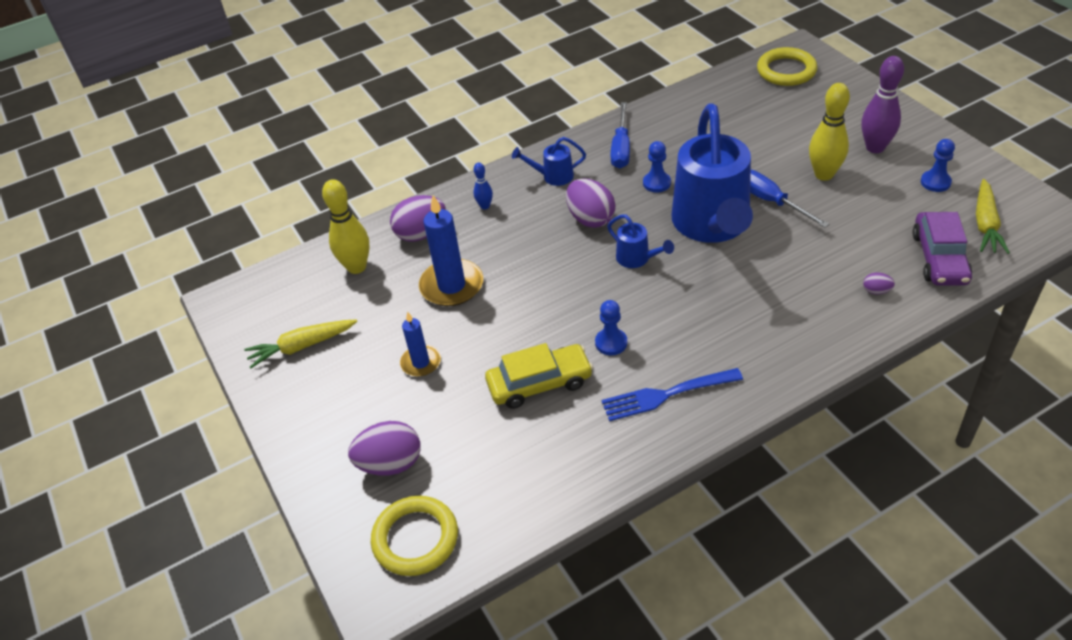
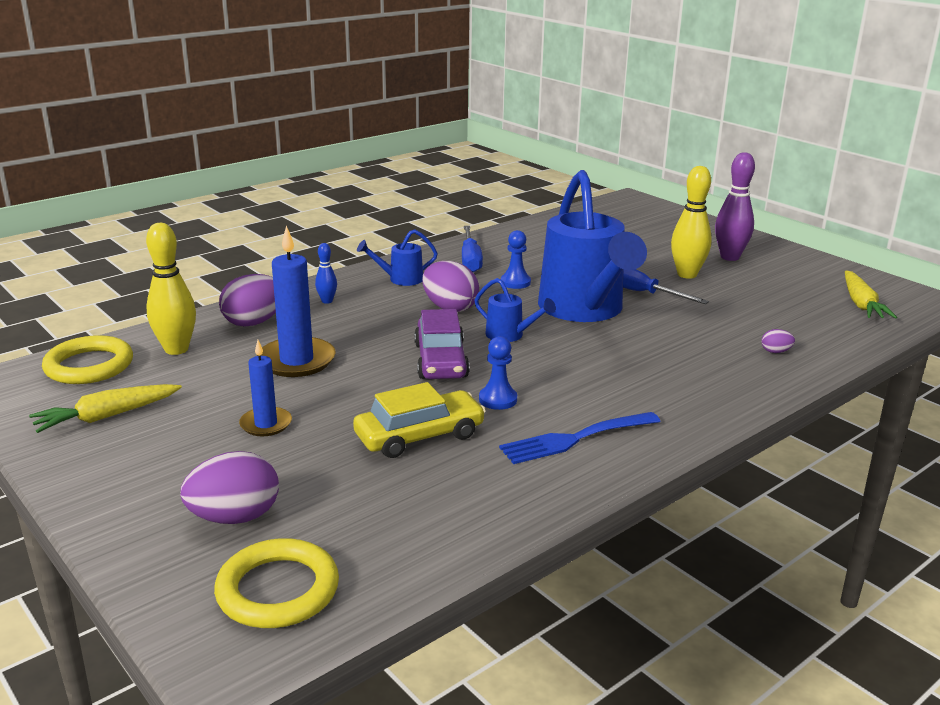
camera: 15 degrees left, 20 degrees down
(786, 71) = (623, 211): yellow ring -> yellow ring (89, 366)
(935, 182) = (799, 278): blue pawn -> none
(939, 258) = (828, 327): purple car -> purple car (440, 361)

